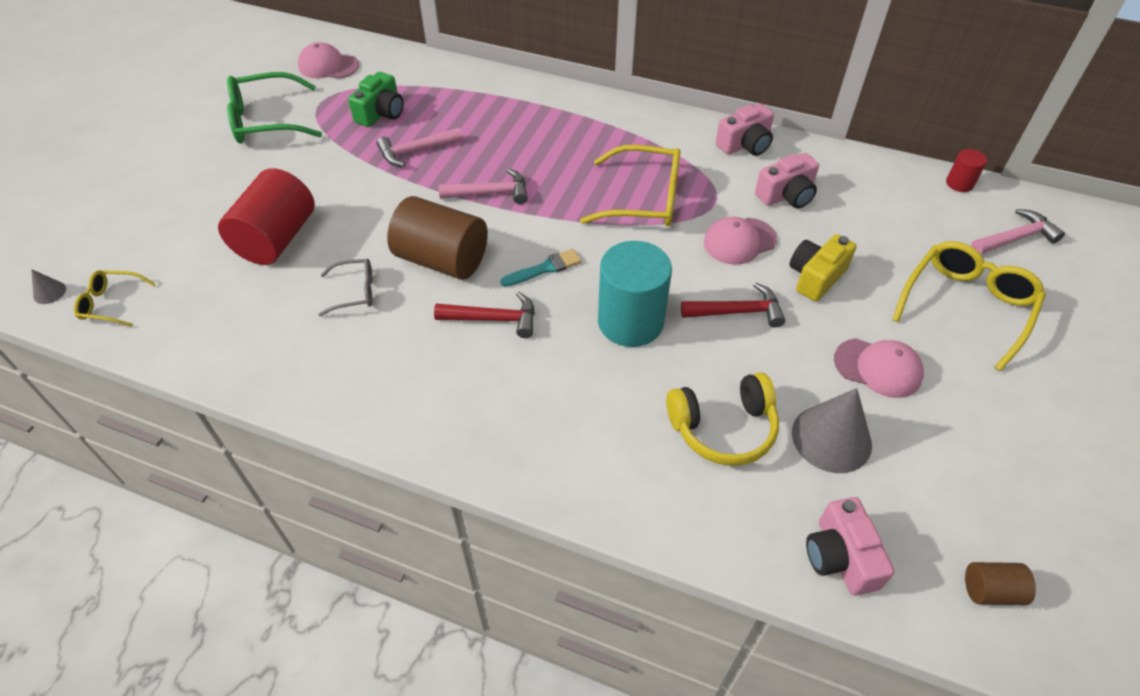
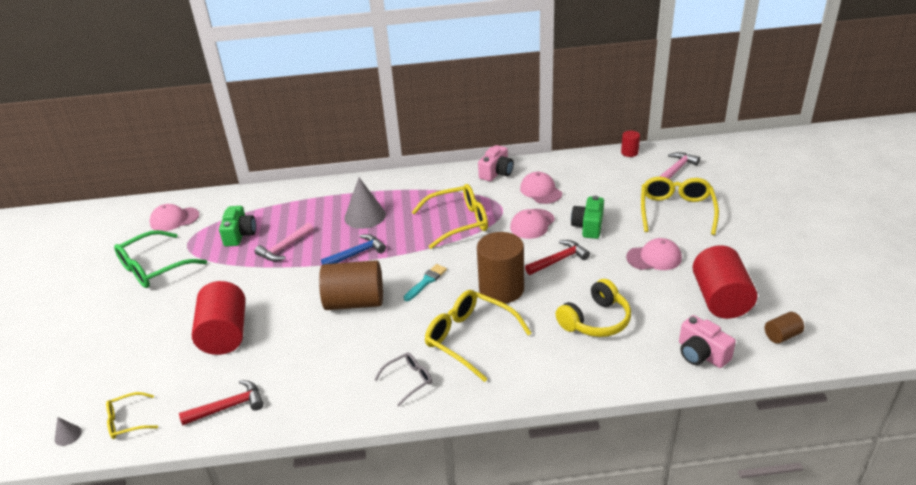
camera: 25 degrees left, 15 degrees down
(355, 292) = (309, 342): grey glasses -> grey glasses (408, 380)
(490, 193) = (357, 254): pink hammer -> blue hammer
(494, 319) = (416, 321): red hammer -> red hammer (229, 407)
(540, 376) = (470, 339): none -> yellow glasses
(630, 322) = (501, 289): turquoise cylinder -> brown cylinder
(786, 195) = (540, 191): pink camera -> pink cap
(815, 277) = (588, 226): yellow camera -> green camera
(831, 438) = (655, 301): grey cone -> grey cone (365, 216)
(933, 481) = (720, 299): none -> red cylinder

